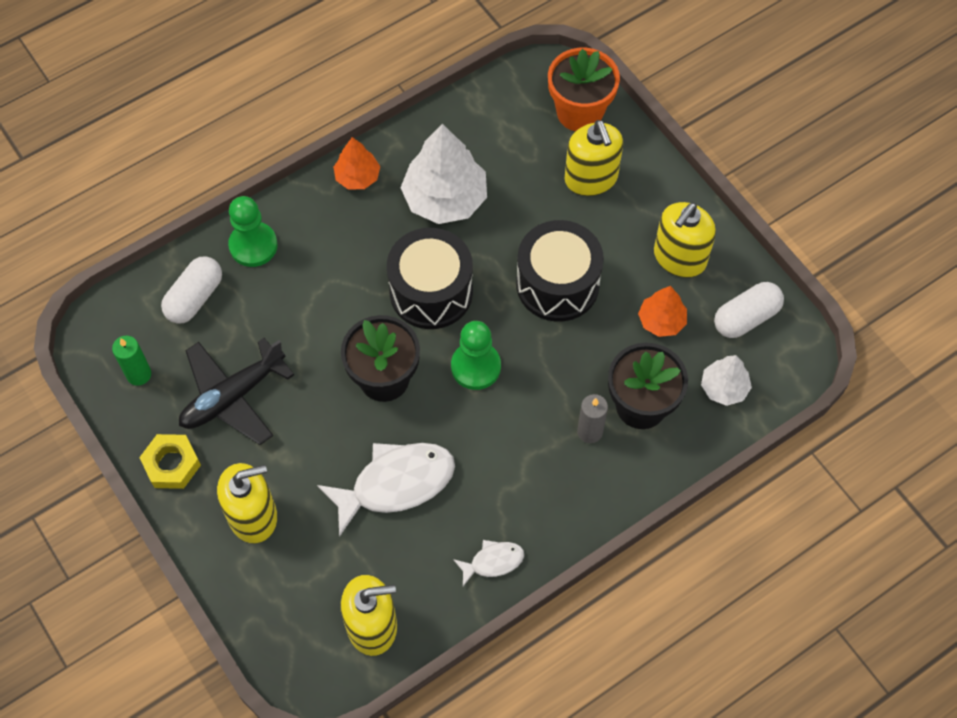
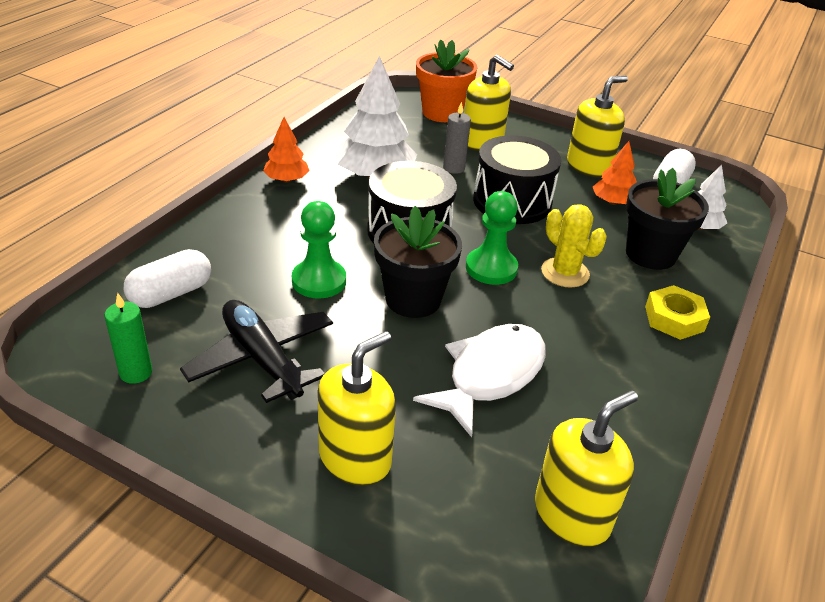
camera: 30 degrees left, 25 degrees down
(171, 464) = (222, 442): yellow nut -> yellow nut (674, 318)
(195, 298) = (171, 294): white capsule -> white capsule turned 45 degrees clockwise
(233, 396) = (262, 359): black plane -> black plane turned 120 degrees clockwise
(253, 245) = (213, 242): green pawn -> green pawn (319, 281)
(493, 562) = (640, 406): white fish -> none
(539, 398) = (565, 273): none -> yellow cactus
(590, 431) = (628, 282): grey candle -> grey candle (454, 168)
(679, 258) = (588, 166): yellow soap dispenser -> yellow soap dispenser turned 135 degrees counterclockwise

